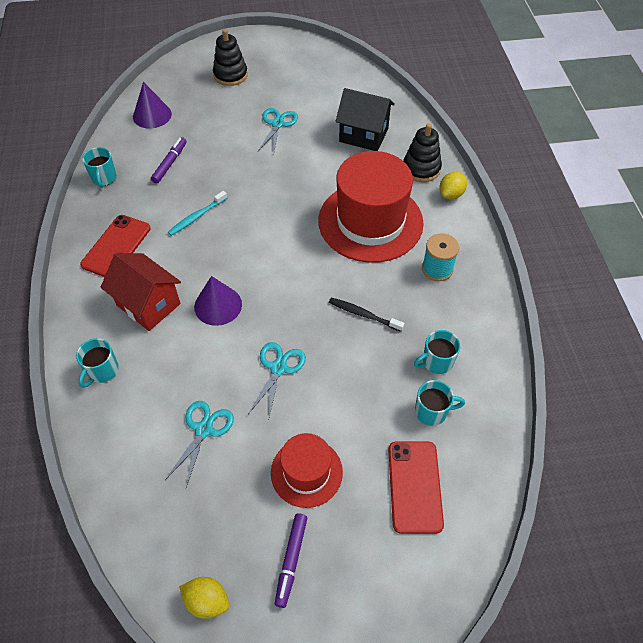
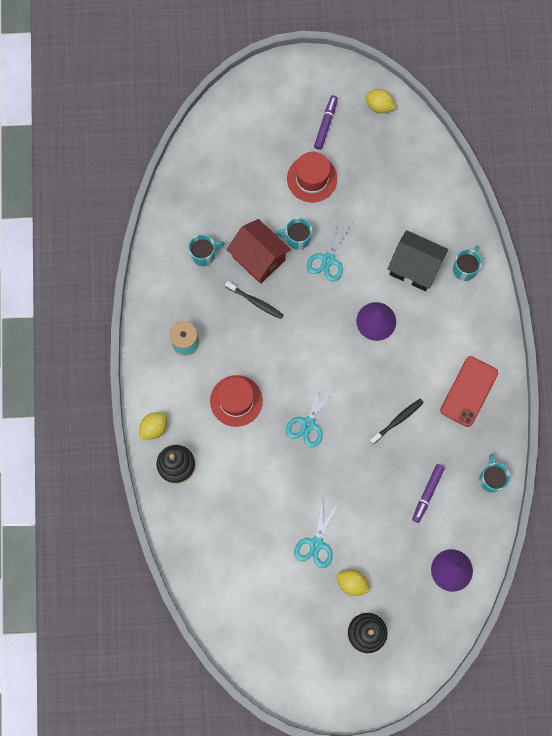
camera: 175 degrees left, 20 degrees up
(148, 304) = (434, 327): red house -> red house (259, 258)
(197, 217) = (397, 420): turquoise toothbrush -> black toothbrush
(204, 429) = (384, 215): turquoise scissors -> turquoise scissors (308, 424)
(244, 102) = (352, 583): none -> yellow lemon
(363, 135) = (227, 518): black house -> black house (414, 268)
(370, 221) = (236, 401): red hat -> red hat, size x0.54
(415, 486) = (238, 163): red phone -> none
(432, 411) = (216, 215): turquoise mug -> turquoise mug (297, 238)

